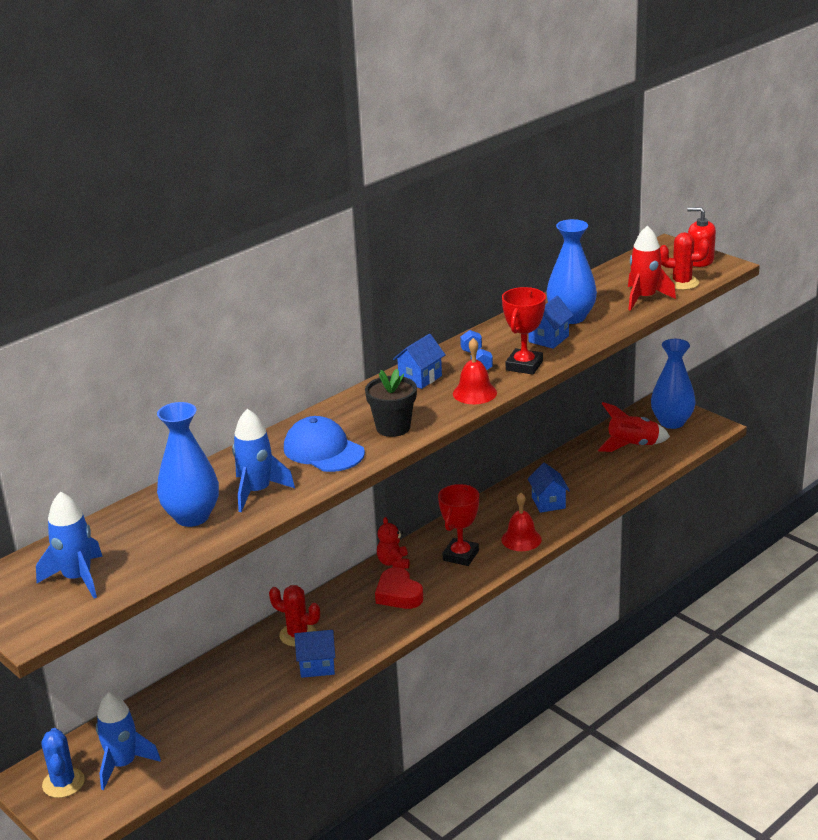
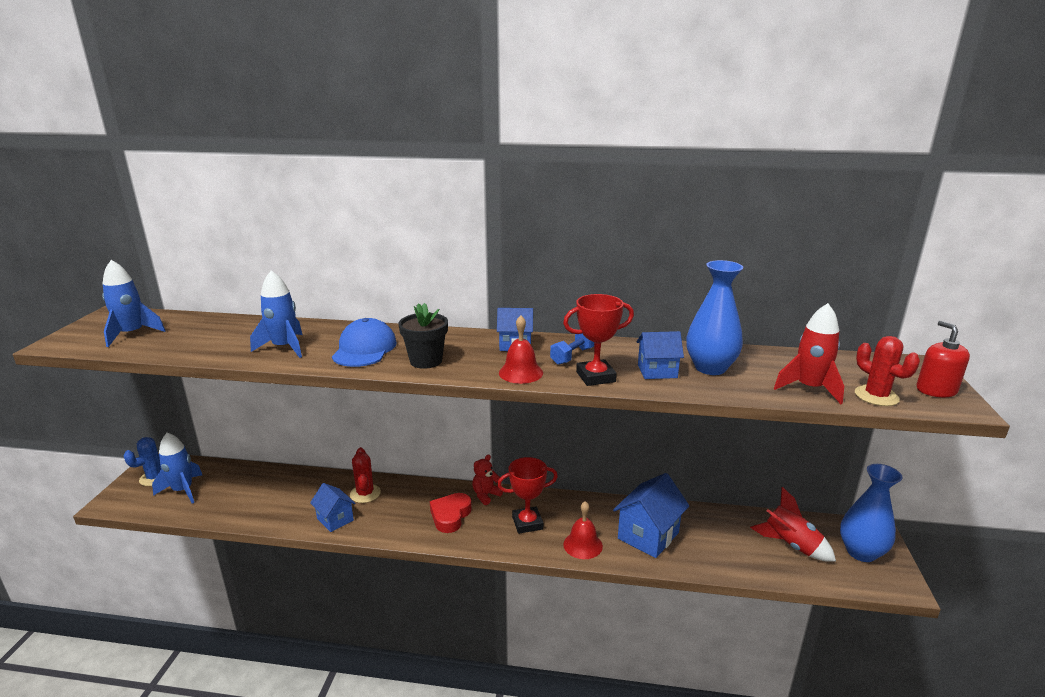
camera: 50 degrees right, 5 degrees down
(192, 517) = (234, 339): blue vase -> none
(548, 502) = (648, 535): blue house -> blue house, size x1.64

